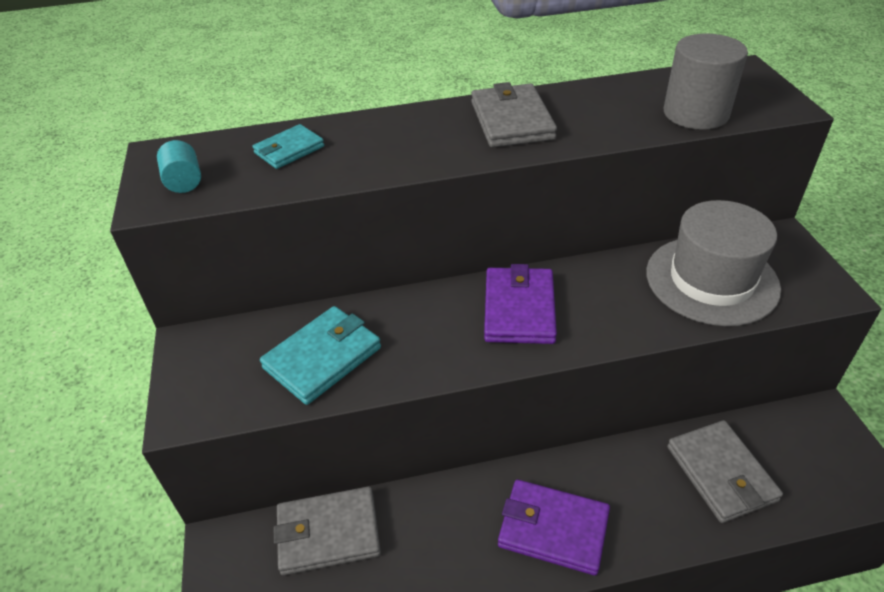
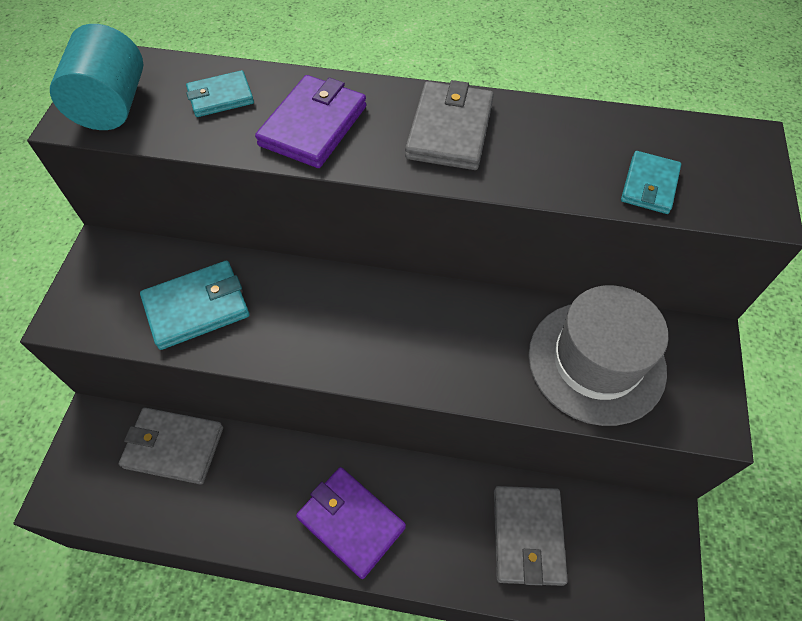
camera: 20 degrees right, 15 degrees up
(184, 182) = (112, 105): turquoise cylinder -> turquoise cylinder, size x1.87
(519, 309) = (391, 322): purple wallet -> purple wallet (313, 125)
(696, 113) = (649, 185): grey cylinder -> turquoise wallet

